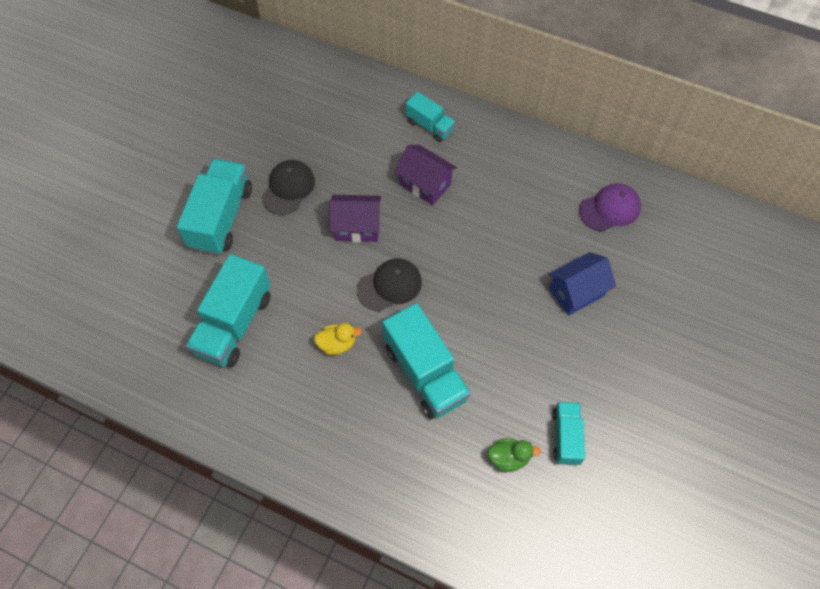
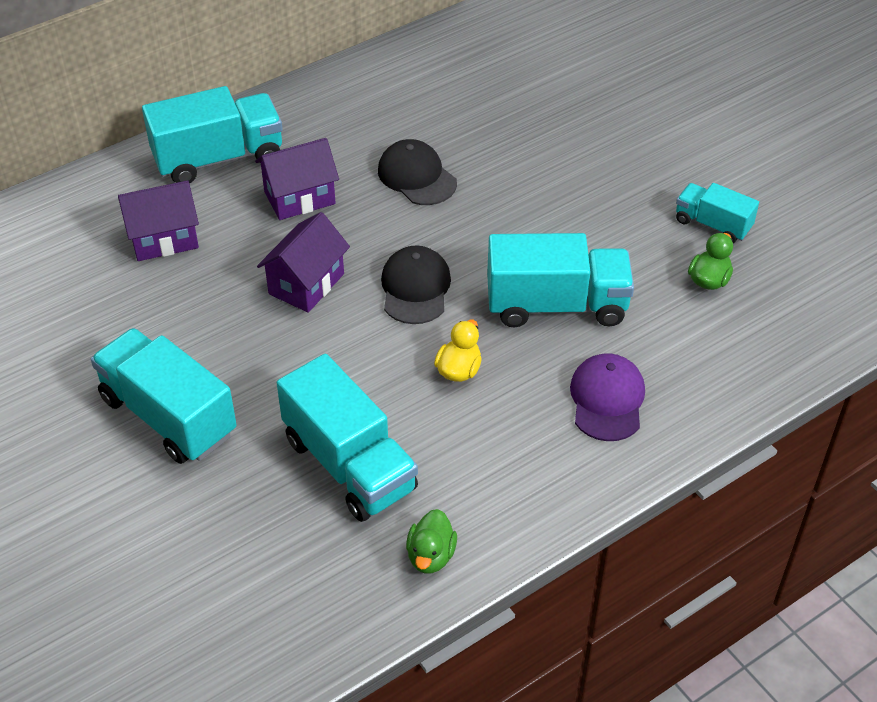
camera: 60 degrees left, 15 degrees down
(191, 400) = (431, 556): none -> green duck
(288, 188) = (186, 327): black cap -> black cap (416, 176)
(347, 138) = (164, 239): none -> purple house
(430, 126) = (218, 158): turquoise truck -> turquoise truck, size x1.77
(576, 292) = (546, 140): blue house -> none
(610, 209) = (464, 69): purple cap -> purple cap (607, 400)

